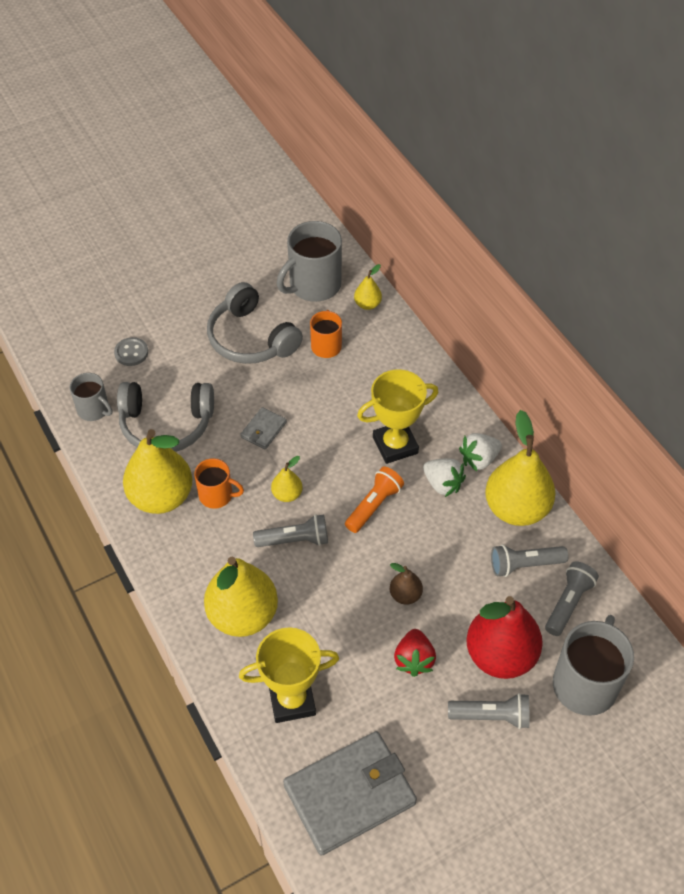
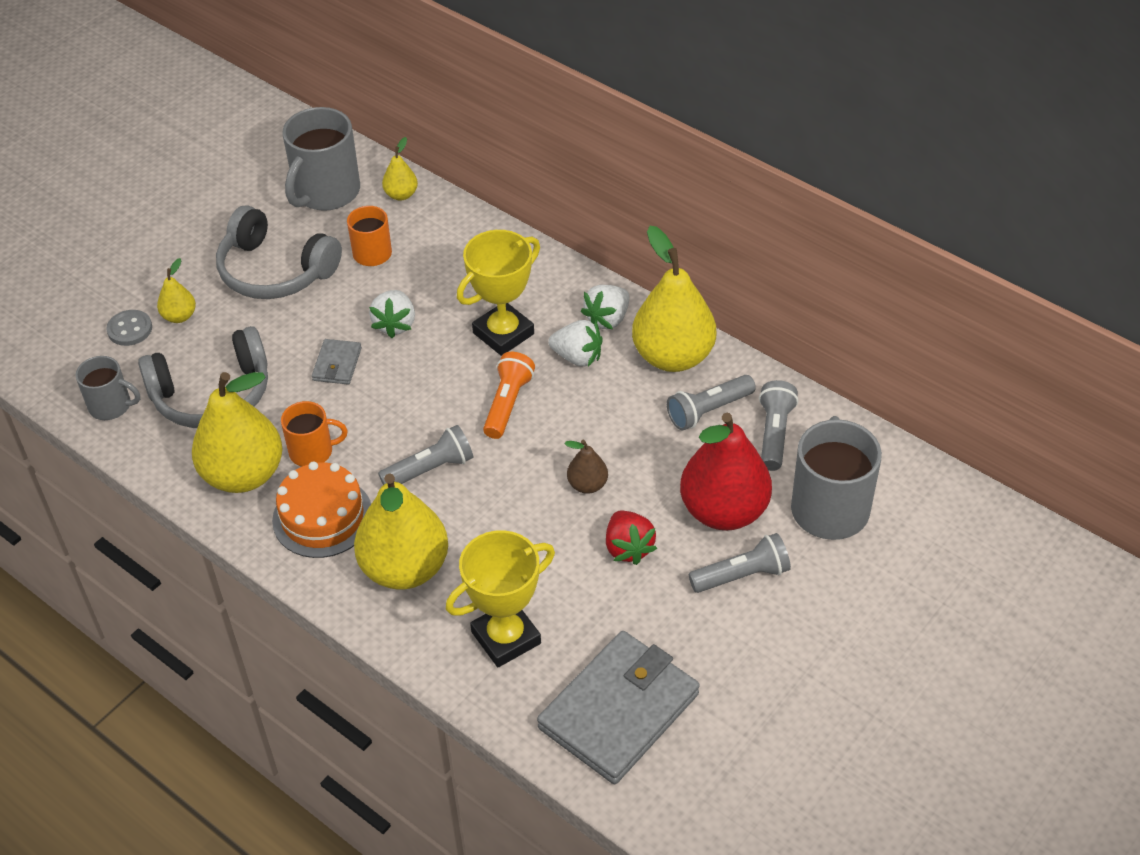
camera: 20 degrees left, 5 degrees down
(202, 551) = (322, 517): none -> orange cake
(287, 494) = (398, 424): yellow pear -> yellow pear (179, 316)
(318, 411) = (395, 324): none -> white strawberry

